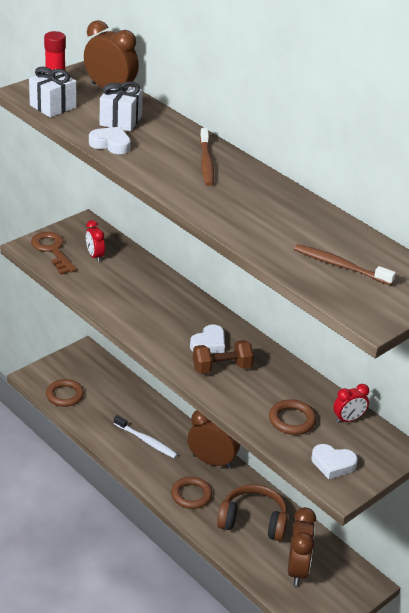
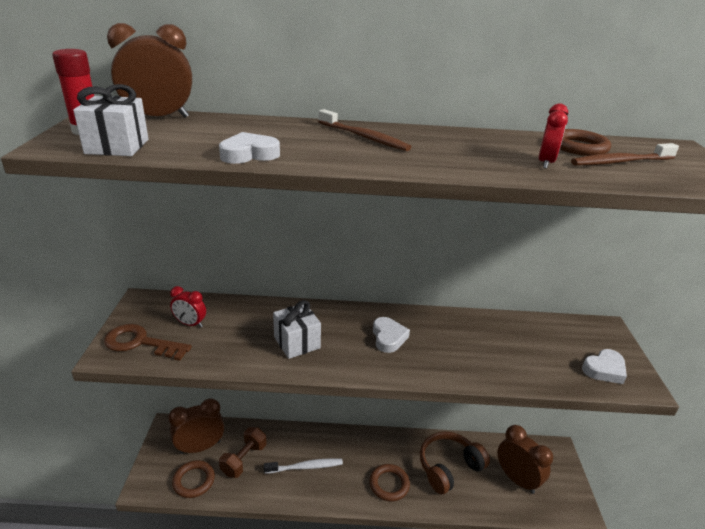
camera: 45 degrees left, 5 degrees down
(120, 121) = (219, 135): white gift -> white gift (297, 342)
(212, 461) = (368, 444): brown clock -> brown clock (200, 447)
(222, 368) = (427, 350): brown dumbbell -> brown dumbbell (244, 459)
(292, 420) = (530, 356): brown ring -> brown ring (578, 147)
(348, 419) = (552, 329): red clock -> red clock (545, 163)

